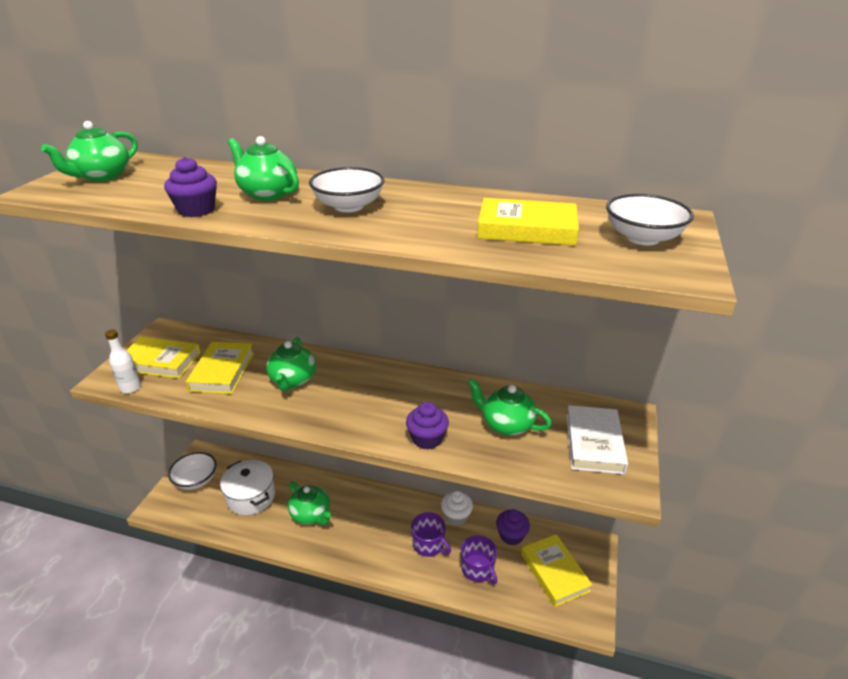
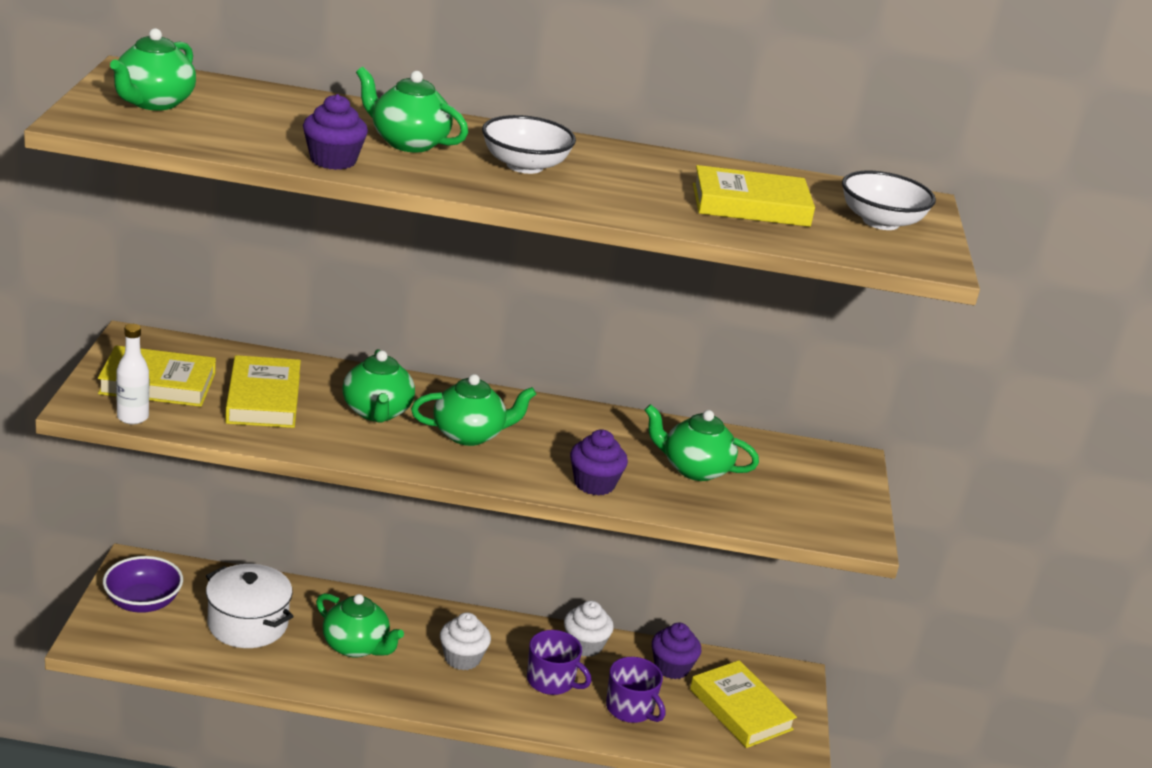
camera: 15 degrees left, 5 degrees down
(196, 480) = (143, 602): white bowl -> purple bowl
(349, 397) = (469, 434): none -> green teapot
(375, 525) = (462, 658): none -> white cupcake
(594, 443) = (811, 490): white book -> none

